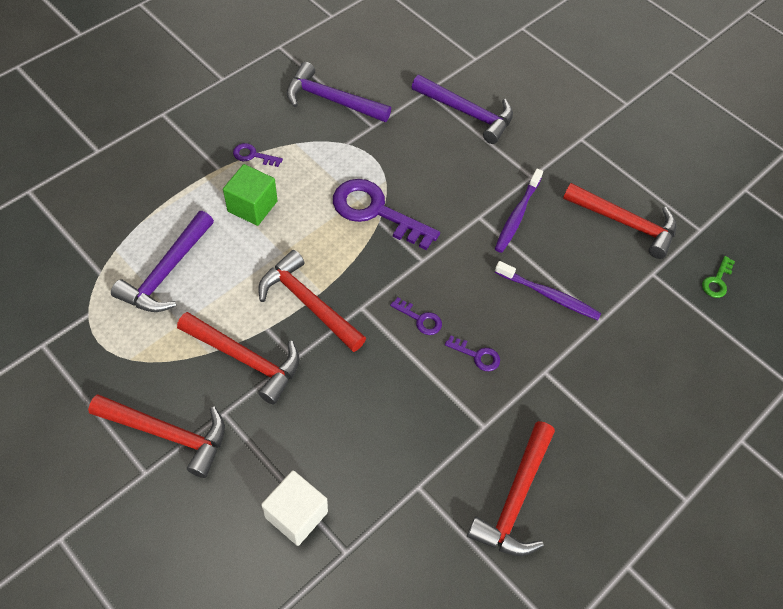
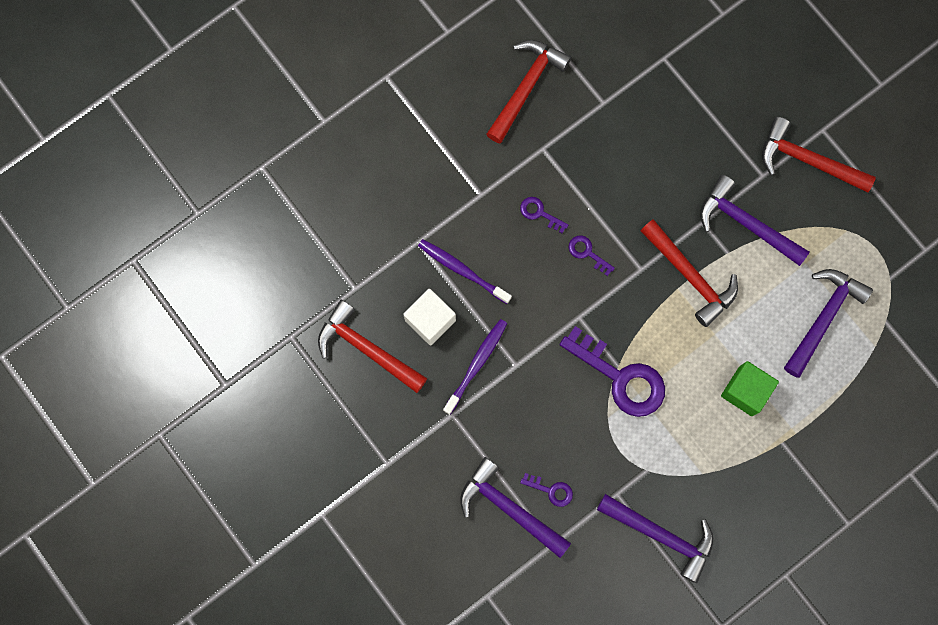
camera: 170 degrees left, 20 degrees up
(246, 359) = (745, 223): red hammer -> purple hammer
(253, 155) = (746, 458): purple key -> purple key (551, 490)
(296, 514) = (701, 88): white cube -> white cube (430, 320)
(717, 281) = (293, 276): green key -> none

